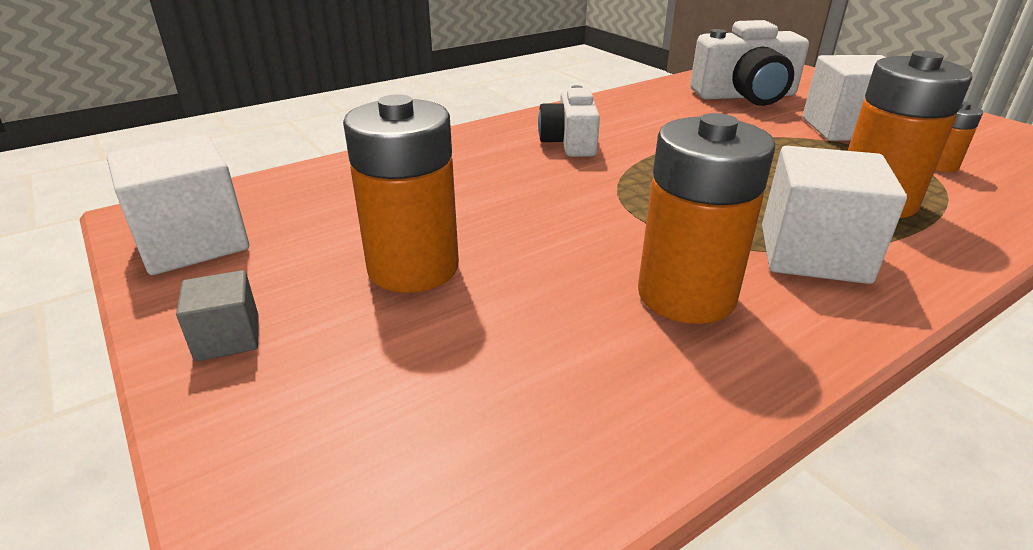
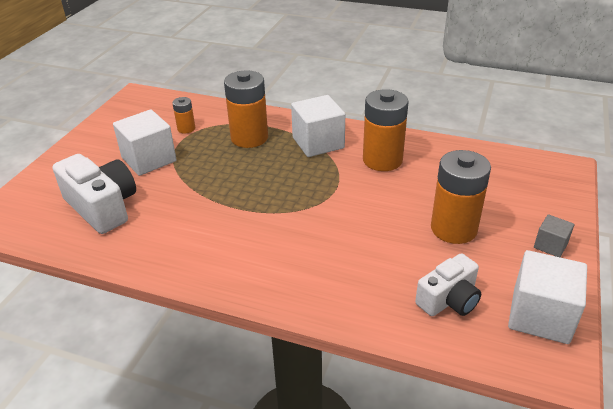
camera: 125 degrees left, 5 degrees up
(570, 142) = (266, 248): white camera -> white camera (449, 300)

